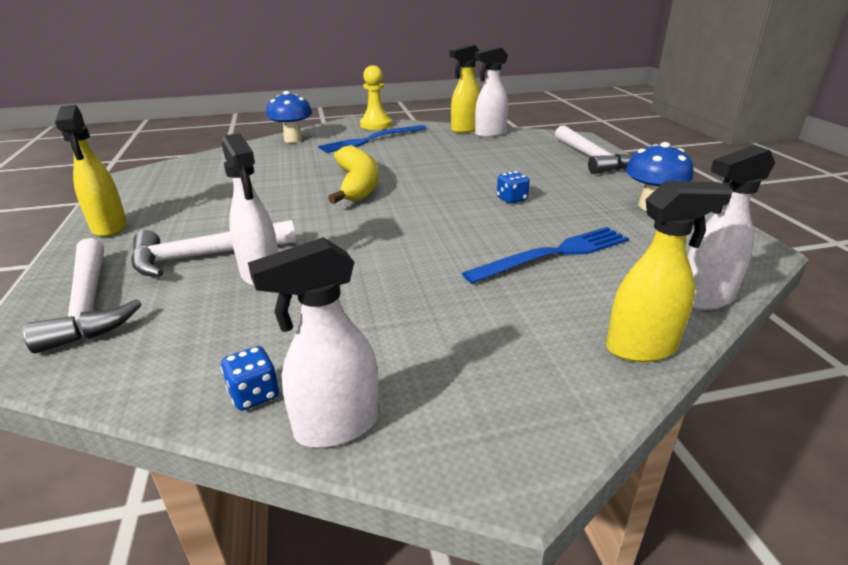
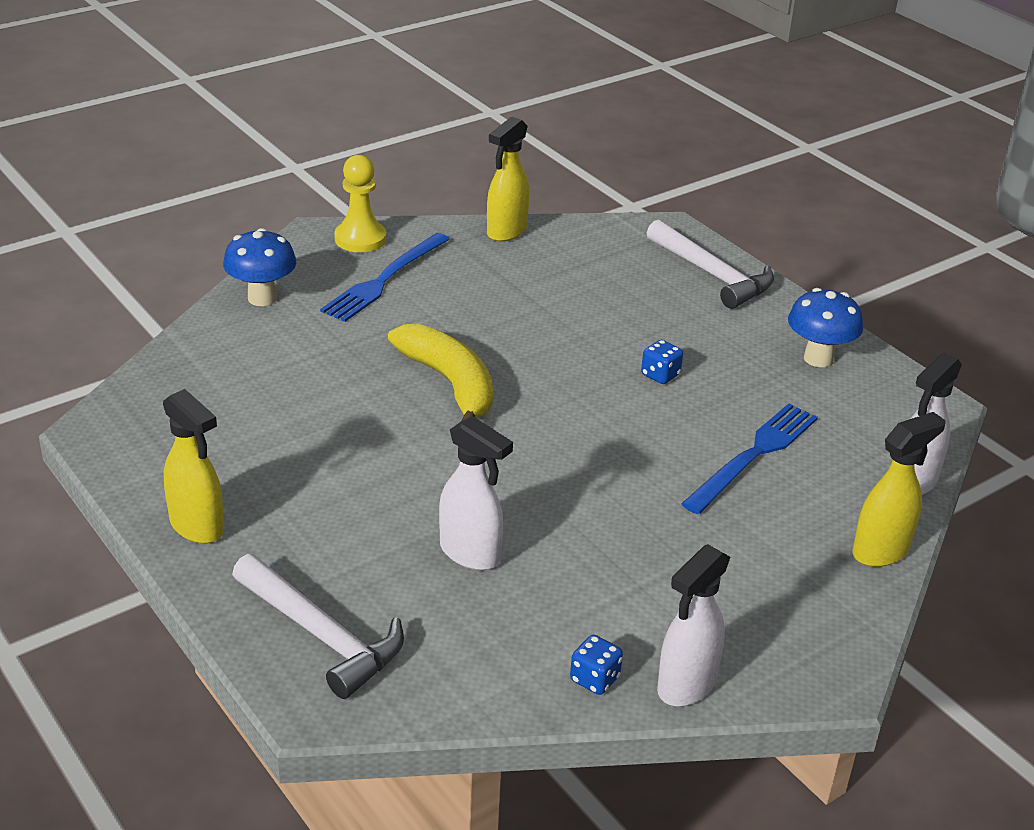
camera: 25 degrees left, 5 degrees up
(204, 256) = (376, 543): white hammer -> none
(490, 134) = (548, 238): white spray bottle -> none

